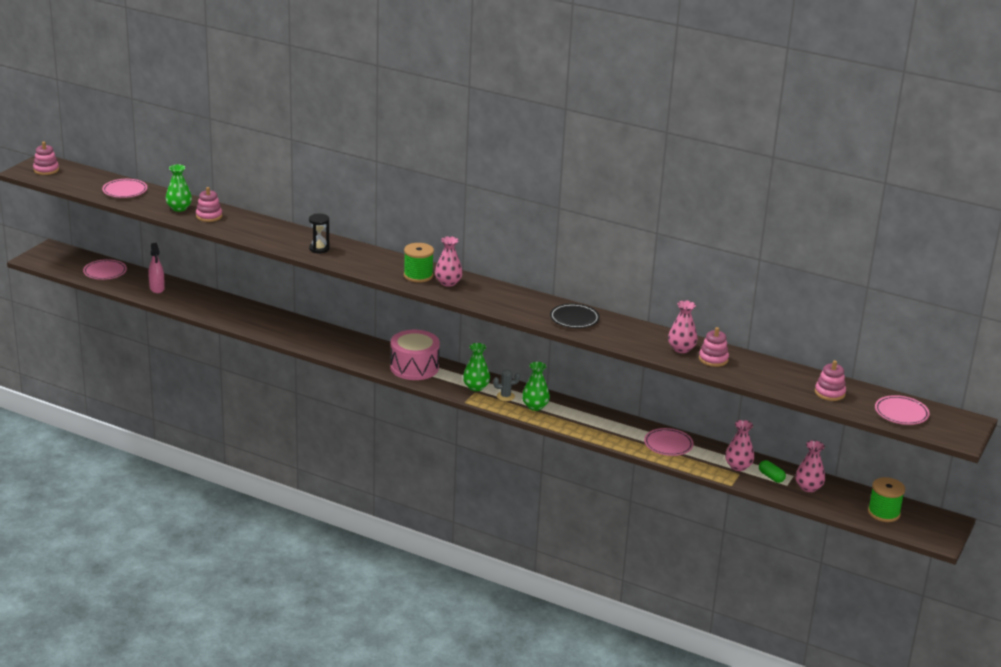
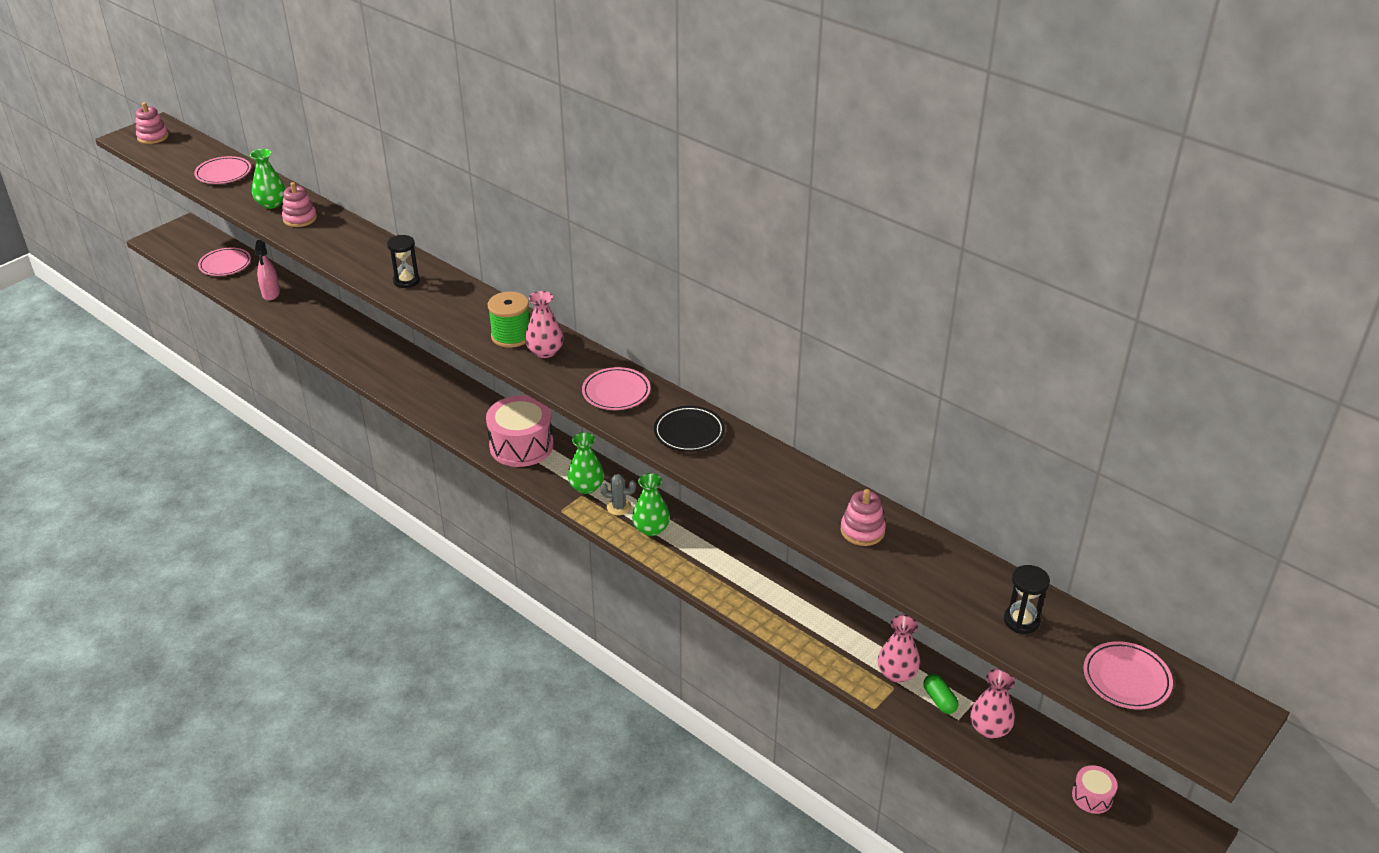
camera: 15 degrees right, 10 degrees up
(668, 445) = (809, 620): pink plate -> pink plate (616, 392)
(681, 349) = (822, 505): pink vase -> none
(829, 393) = (1021, 621): pink stacking toy -> black hourglass
(883, 513) = (1092, 796): green spool -> pink drum

